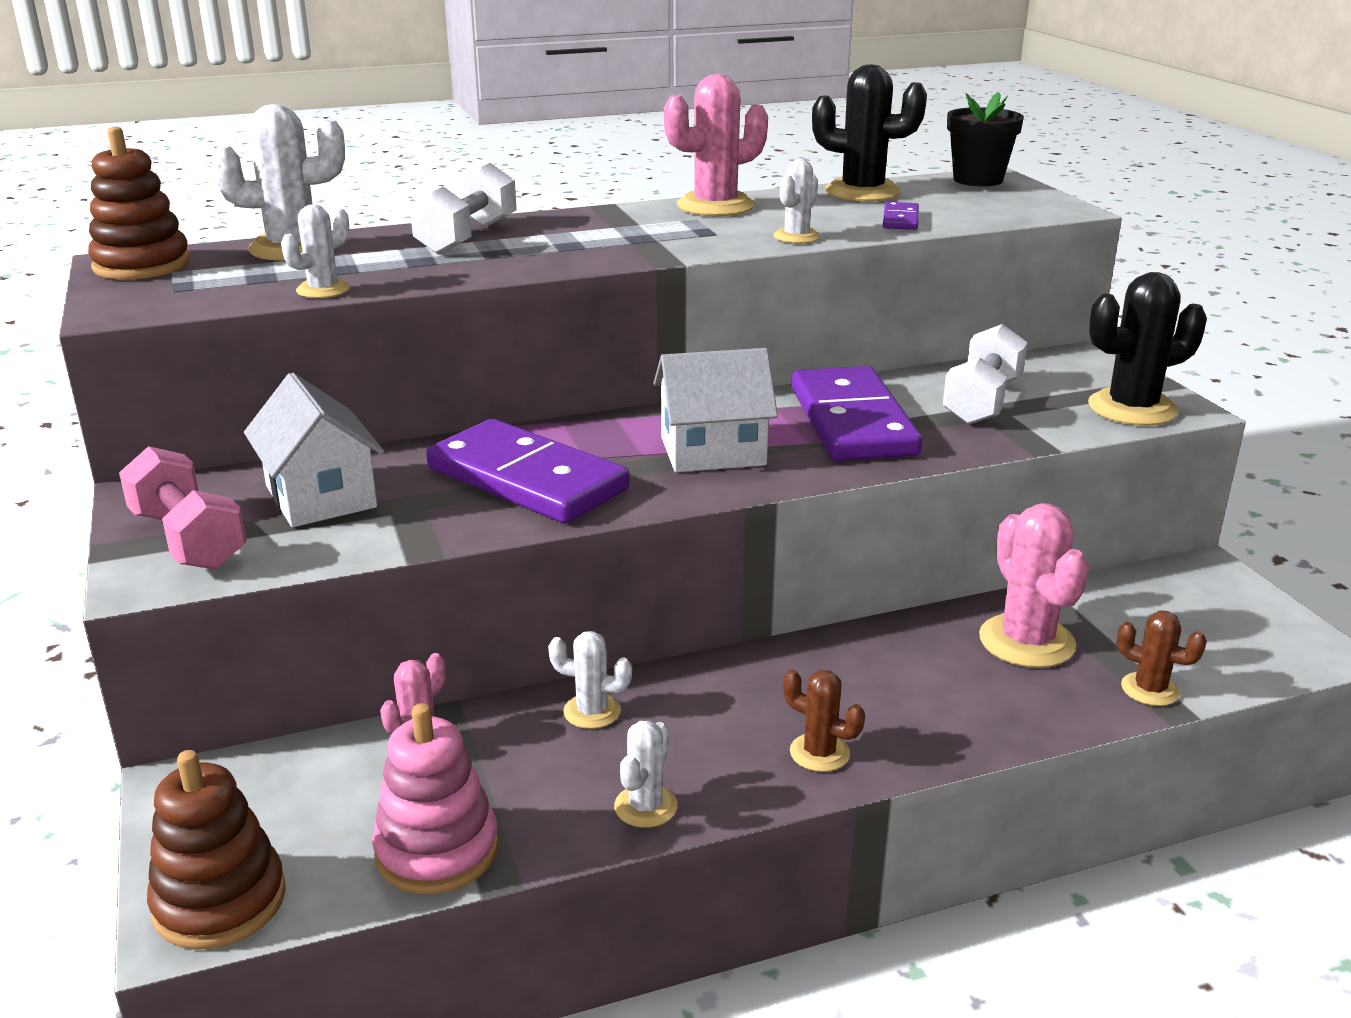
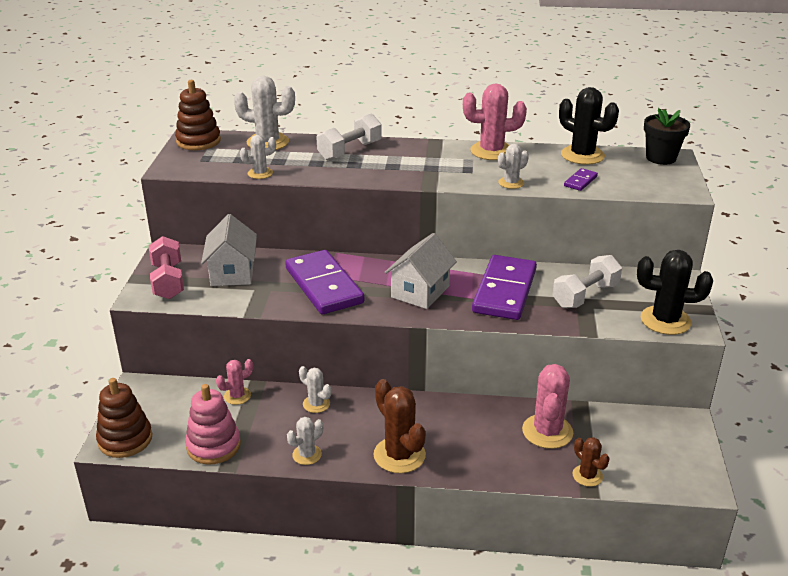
camera: 25 degrees right, 5 degrees up
(713, 451) = (420, 292): white house -> white house turned 75 degrees counterclockwise
(819, 753) = (399, 455): brown cactus -> brown cactus, size x1.78

